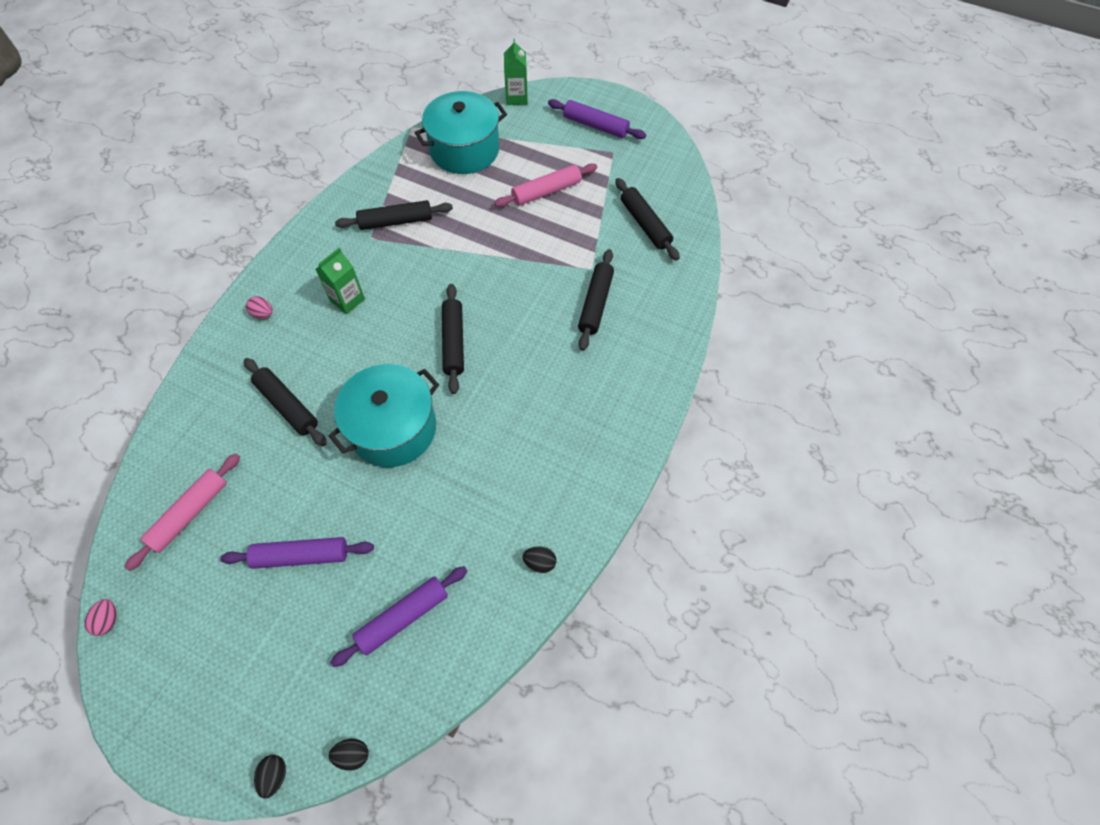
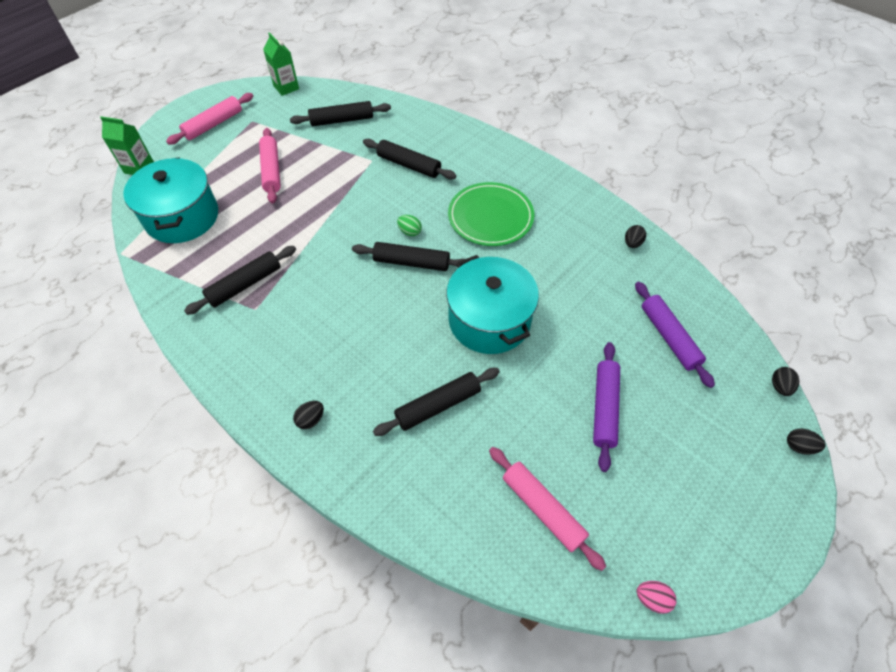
camera: 75 degrees left, 5 degrees down
(263, 314) = (311, 419): pink egg -> black egg
(347, 300) = (327, 339): green carton -> green carton (286, 87)
(396, 221) = (245, 285): black rolling pin -> black rolling pin turned 45 degrees clockwise
(495, 330) = (410, 232): none -> green egg
(539, 400) = (490, 217): none -> green plate
(595, 126) = (214, 124): purple rolling pin -> pink rolling pin

